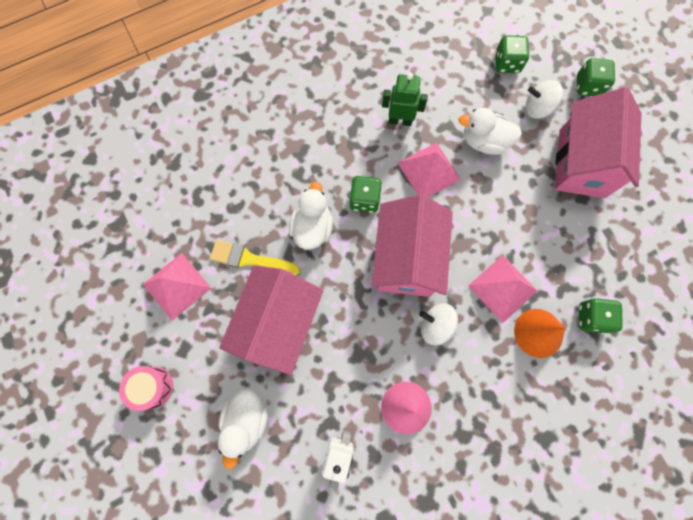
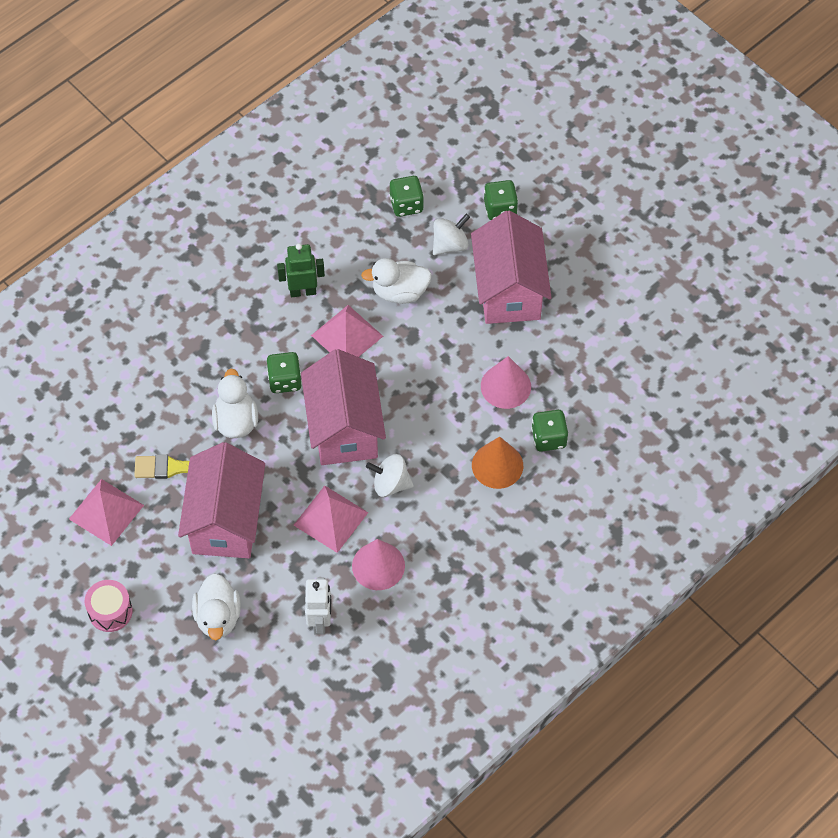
camera: 15 degrees left, 15 degrees down
(502, 288) = (451, 432): pink pyramid -> pink pyramid (331, 518)
(537, 108) = (450, 244): white spinning top -> white spinning top turned 150 degrees clockwise
(561, 255) = (505, 386): none -> pink cone

